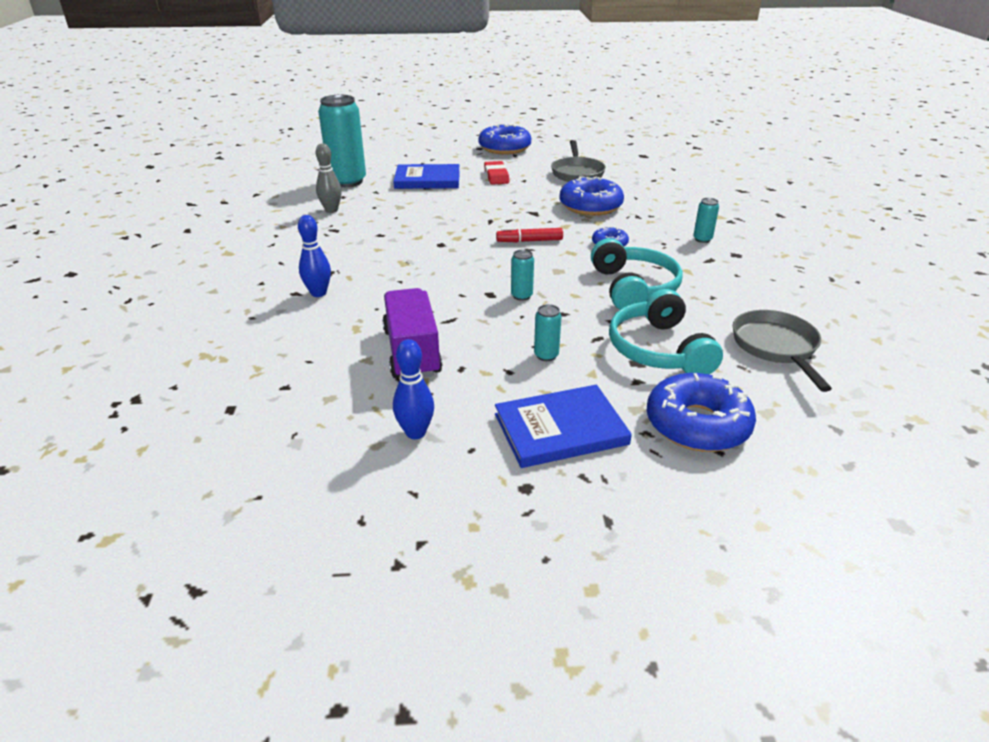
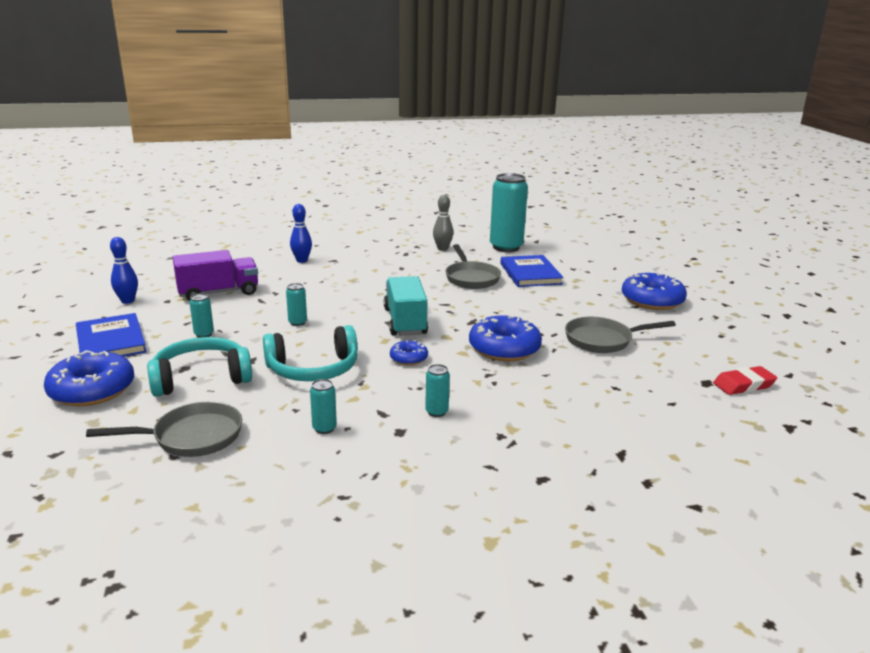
camera: 80 degrees right, 10 degrees down
(427, 204) = (471, 278): none -> grey pan
(496, 176) = (560, 301): red eraser -> red eraser (743, 385)
(529, 241) = (405, 322): red marker -> turquoise truck
(740, 284) = (324, 428): none -> turquoise can

